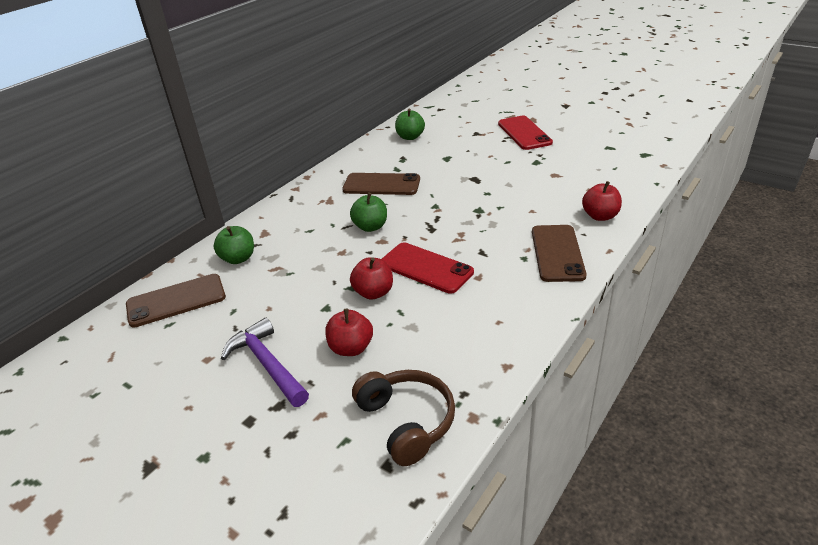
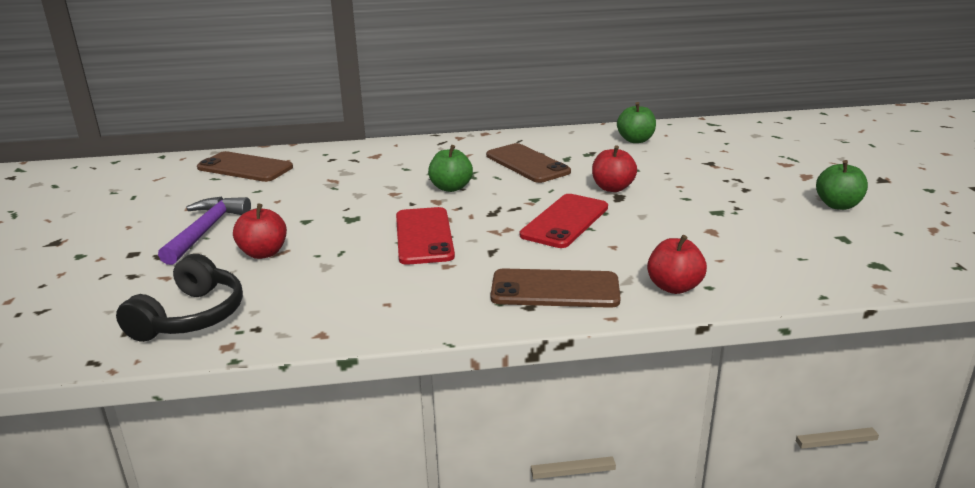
camera: 45 degrees right, 10 degrees down
(238, 258) = (326, 162): green apple -> green apple (838, 205)
(373, 292) = (353, 230): red apple -> red apple (612, 188)
(407, 422) = (191, 317): brown headphones -> black headphones
(524, 133) = (765, 183): red phone -> red phone (565, 221)
(557, 253) = (555, 290): brown phone -> brown phone turned 45 degrees clockwise

